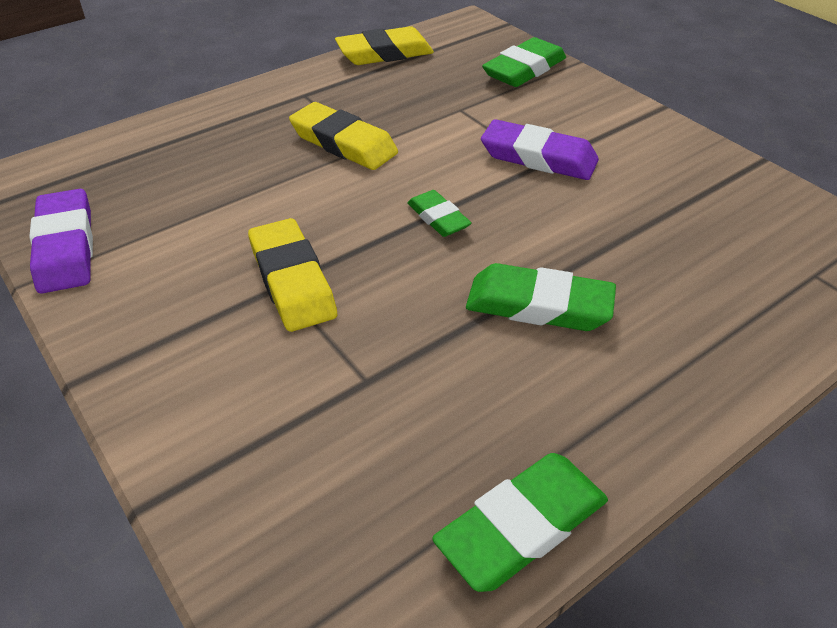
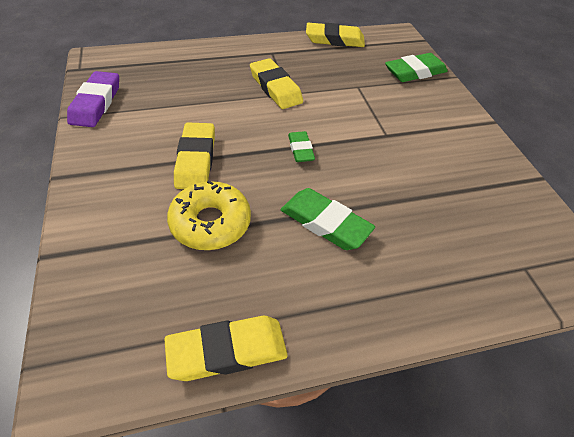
camera: 20 degrees right, 5 degrees up
(377, 362) = (210, 223): none -> yellow donut
(522, 526) = (227, 351): green eraser -> yellow eraser
(538, 157) = (386, 131): purple eraser -> none

